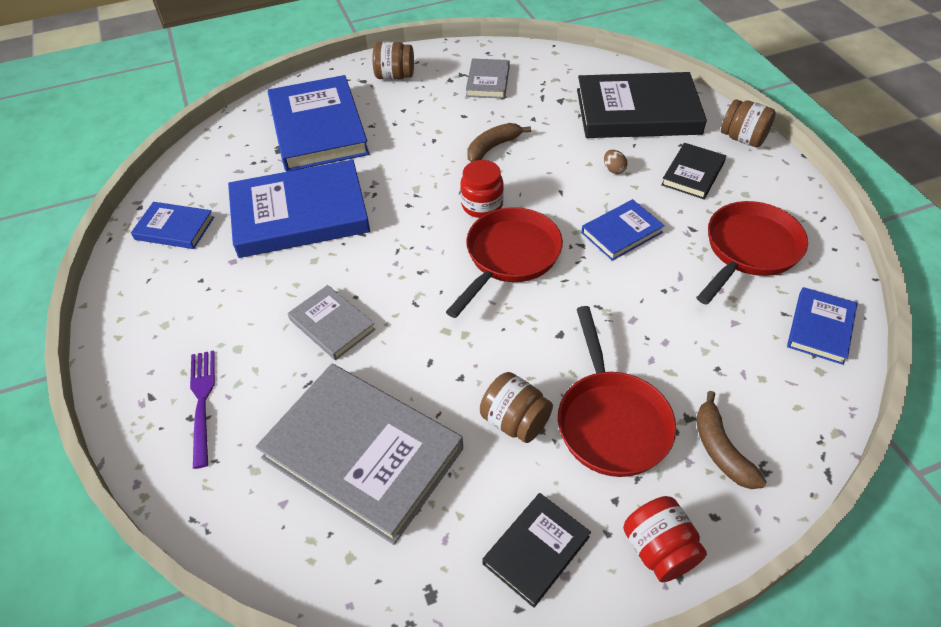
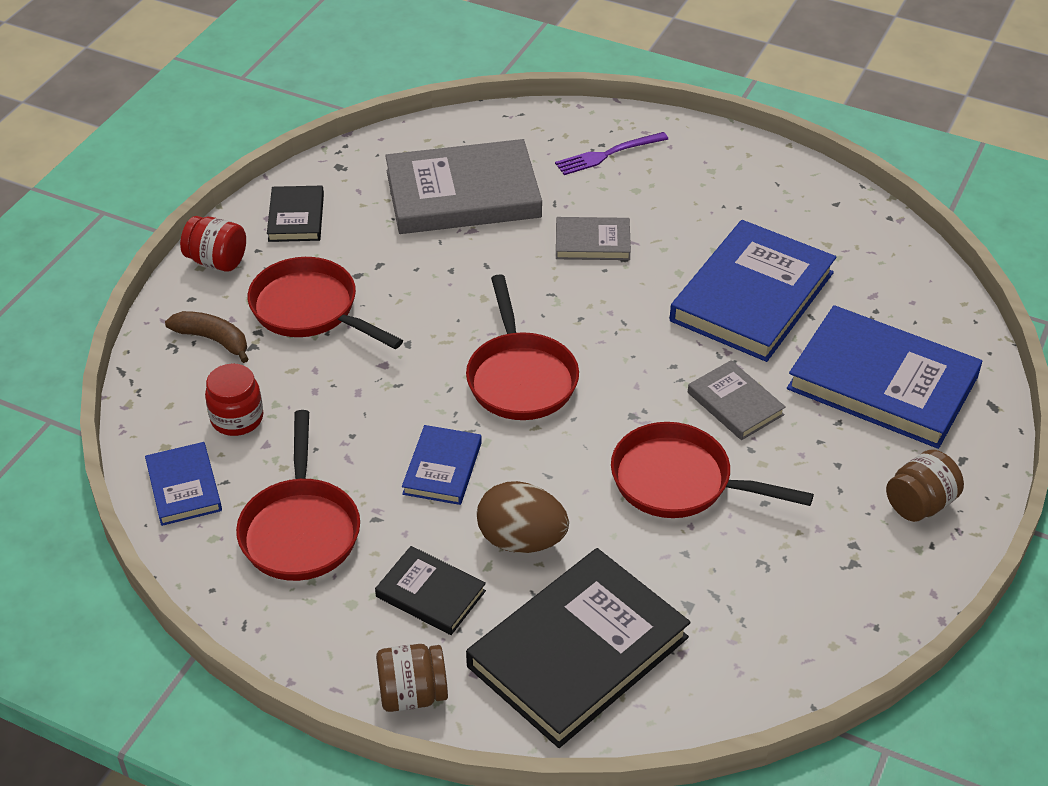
camera: 135 degrees right, 5 degrees down
(174, 228) = (829, 222): blue book -> none
(202, 402) = (607, 154): purple fork -> purple fork turned 120 degrees clockwise
(482, 205) = (605, 409): red jar -> red jar (237, 418)
(488, 81) = (807, 574): grey book -> grey book (735, 403)
(492, 147) = (679, 481): brown banana -> red pan
(515, 421) = (380, 269): brown jar -> none
(613, 169) = (521, 540): brown egg -> brown egg, size x2.36
(693, 173) = (430, 593): black book -> black book turned 45 degrees counterclockwise

